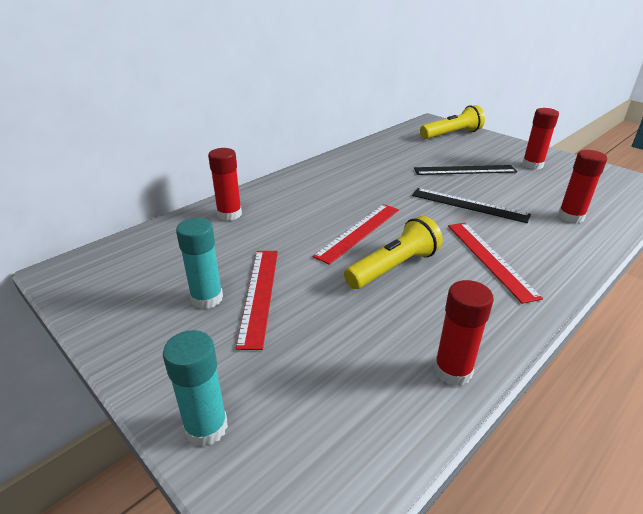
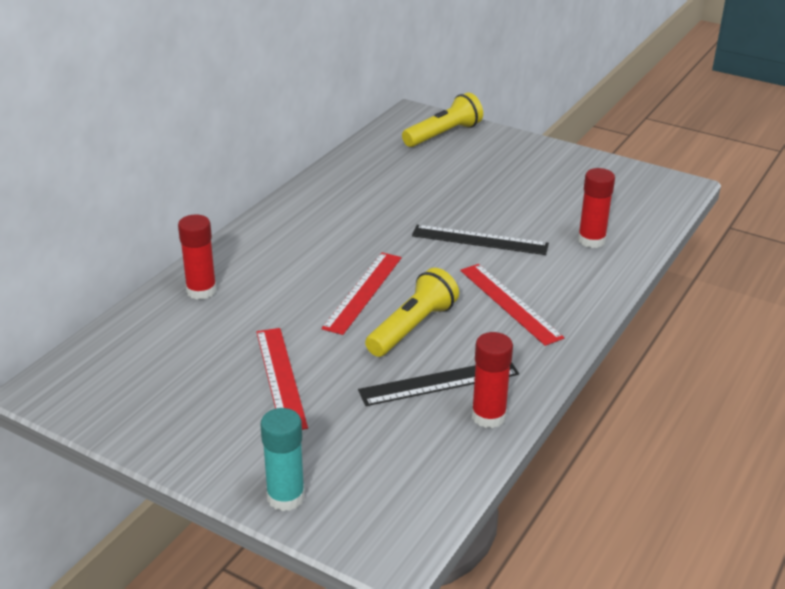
camera: 15 degrees left, 0 degrees up
(207, 298) = (227, 390): turquoise glue stick -> none
(464, 170) = (468, 191): black ruler -> black ruler (439, 382)
(532, 165) = (547, 173): red glue stick -> none

